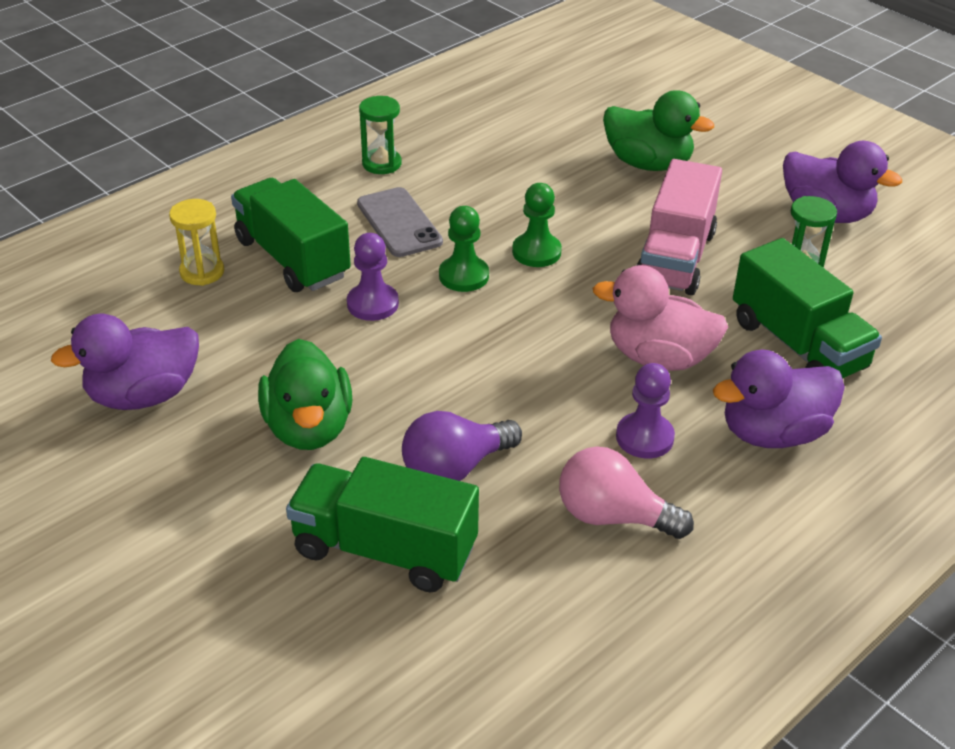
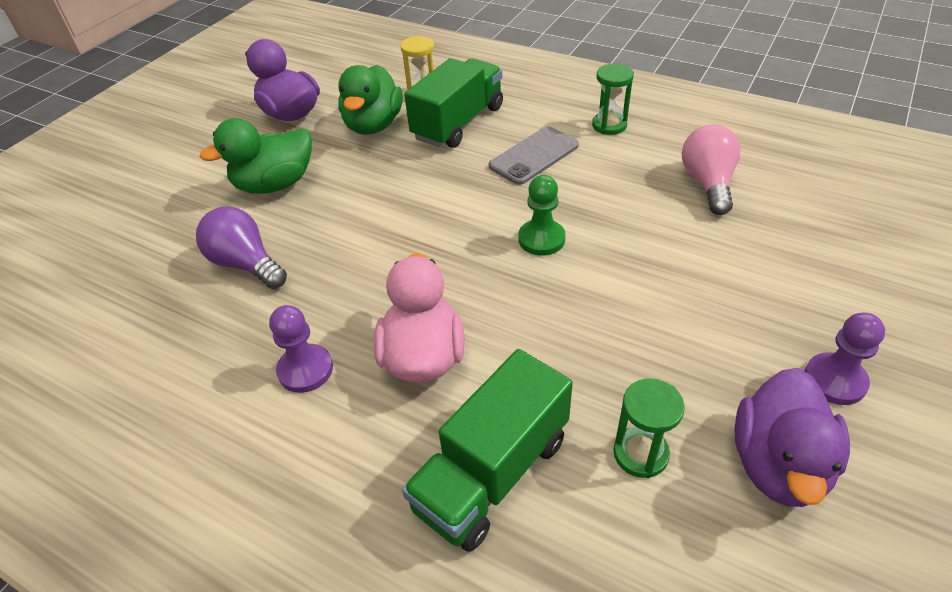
camera: 75 degrees right, 5 degrees up
(372, 304) = (423, 172): purple pawn -> purple pawn (834, 380)
(385, 550) = (158, 252): green truck -> none
(463, 276) = (482, 207): green pawn -> none
(613, 516) = (201, 369): pink light bulb -> pink light bulb (707, 183)
(648, 163) = (749, 280): green duck -> green duck (373, 125)
(675, 258) = (592, 336): pink truck -> none
(773, 433) = (335, 472): purple duck -> none

